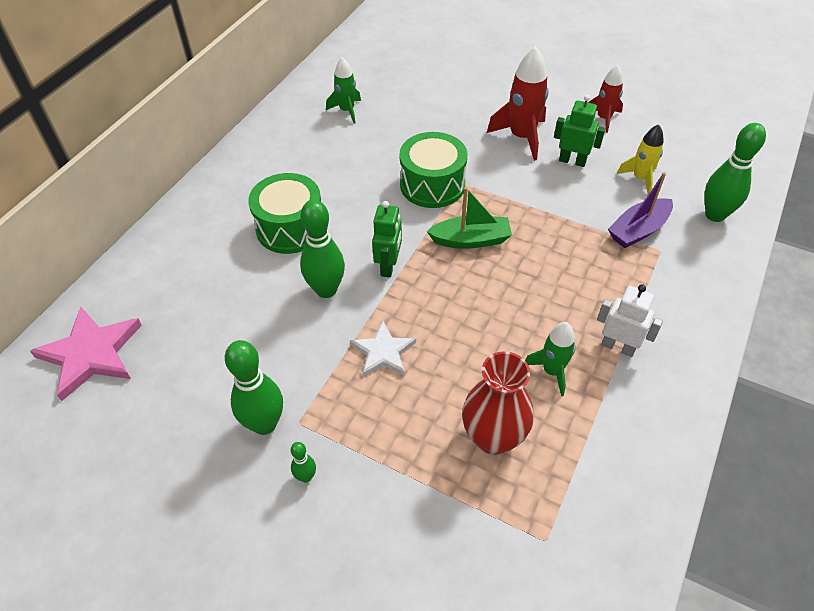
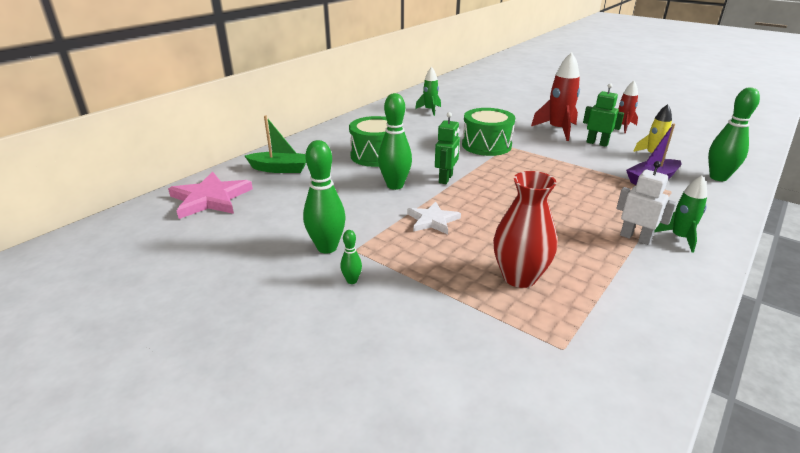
camera: 10 degrees right, 20 degrees down
(471, 240) = (513, 172): green boat -> green boat (280, 169)
(552, 371) = (575, 245): green rocket -> green rocket (679, 238)

